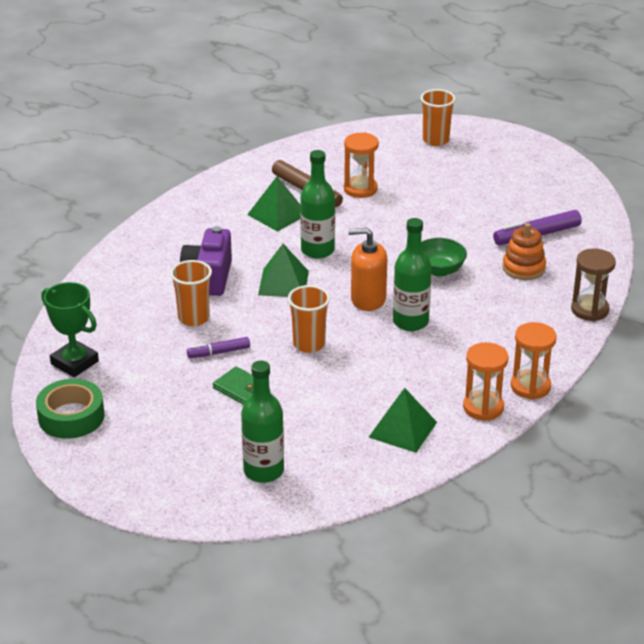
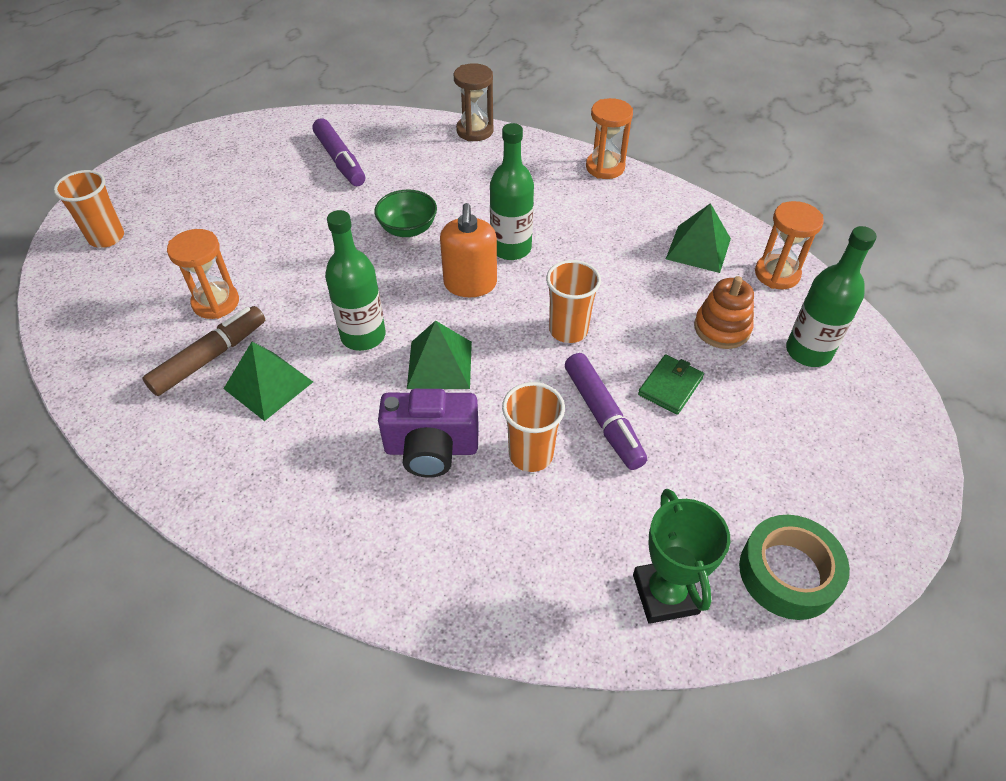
camera: 95 degrees left, 15 degrees up
(74, 363) = (665, 594): green trophy -> green trophy turned 45 degrees counterclockwise
(218, 352) = (603, 417): purple marker -> purple marker, size x1.64
(483, 407) = (646, 196): orange hourglass -> orange hourglass (777, 274)
(523, 268) = (403, 169): orange stacking toy -> orange stacking toy (722, 328)

